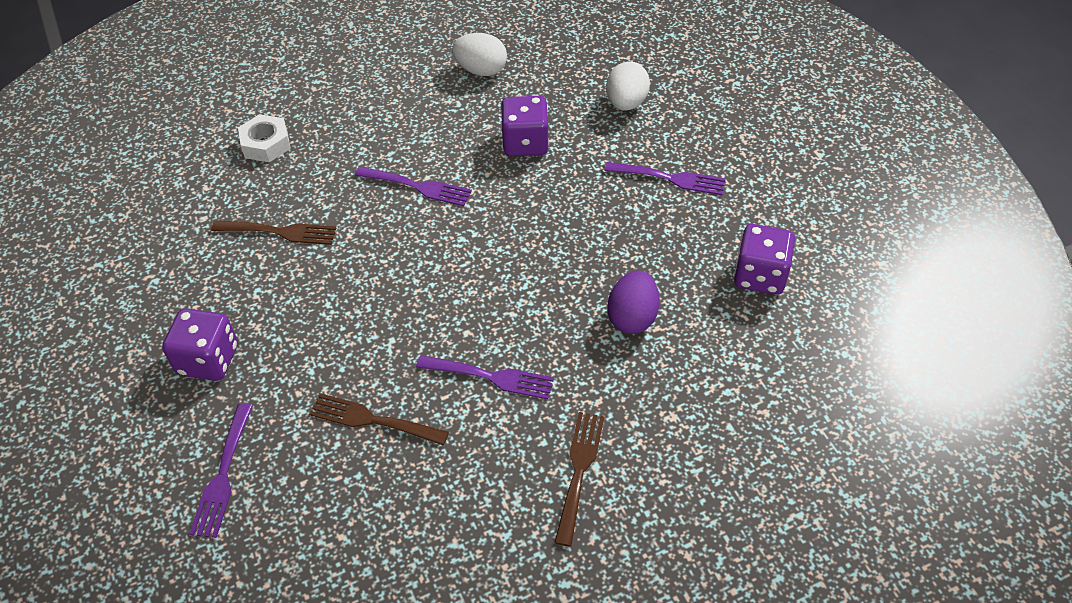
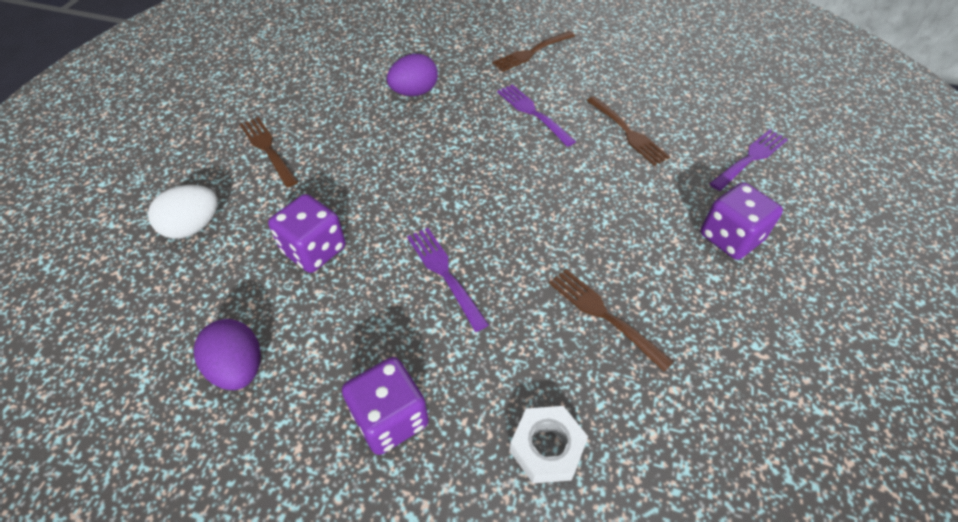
camera: 140 degrees left, 0 degrees up
(481, 70) = (239, 368): white egg -> purple egg
(670, 178) = (268, 149): purple fork -> brown fork
(760, 275) = (317, 69): purple dice -> purple dice (390, 418)

